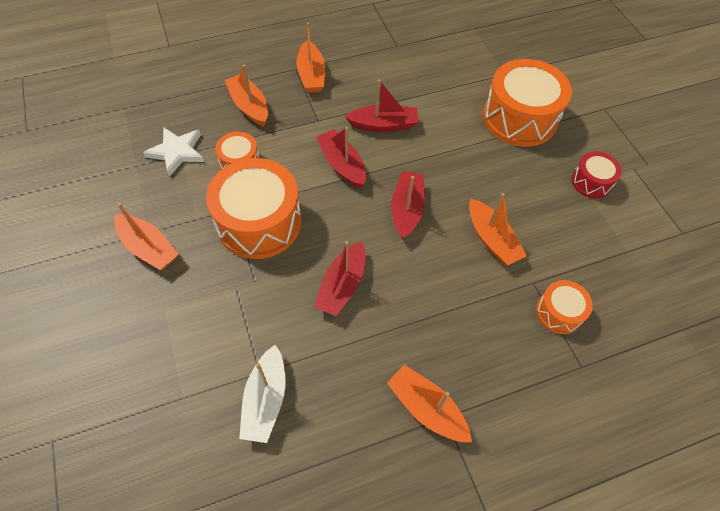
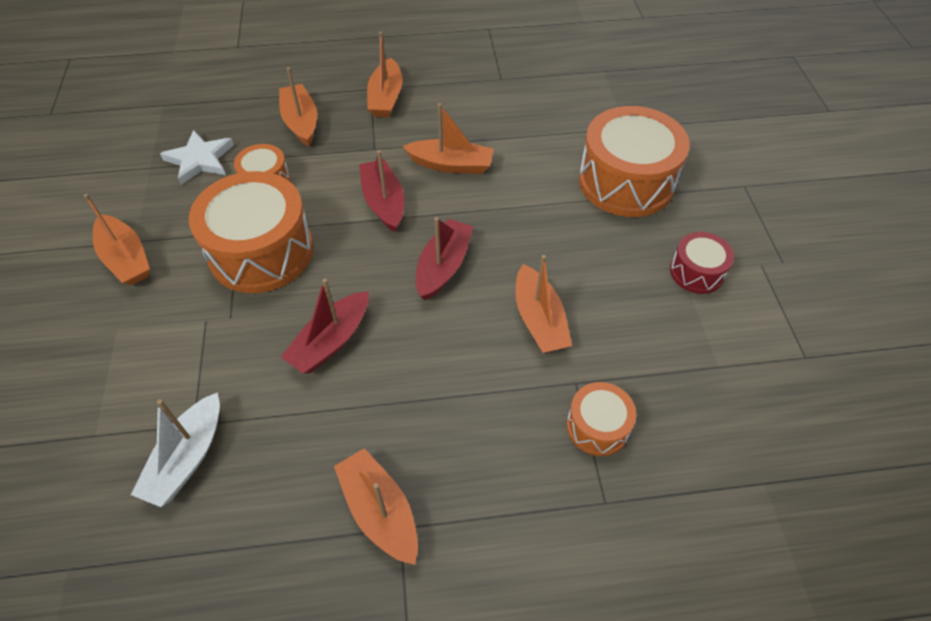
camera: 15 degrees right, 5 degrees down
(383, 125) = (451, 165): red boat -> orange boat

